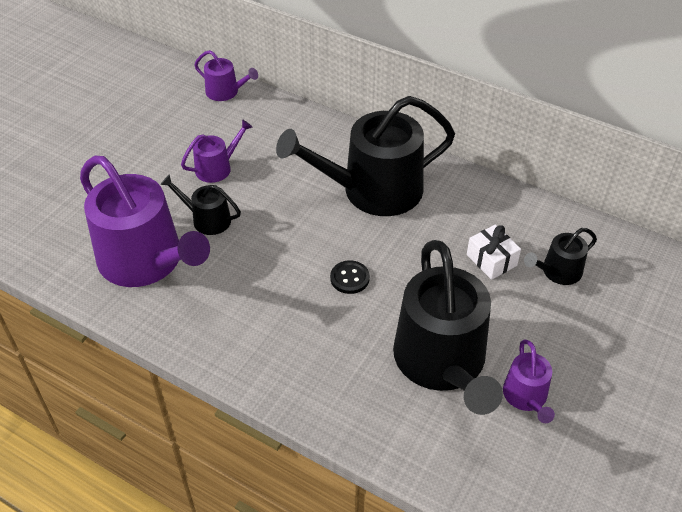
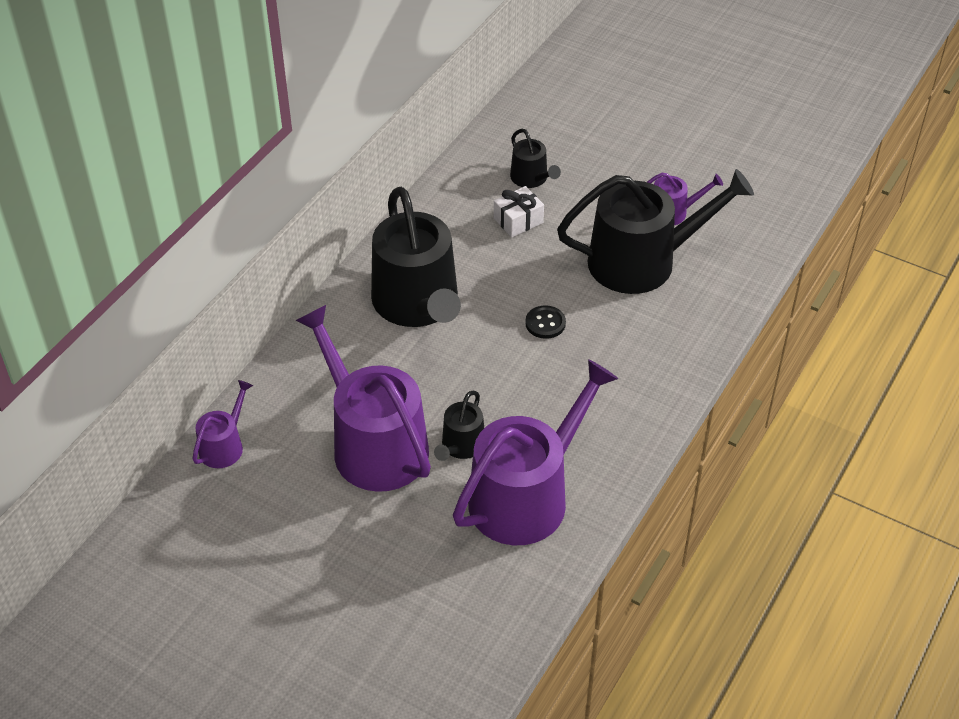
camera: 90 degrees left, 0 degrees up
(217, 168) = (373, 443): purple watering can -> purple watering can, size x2.16

